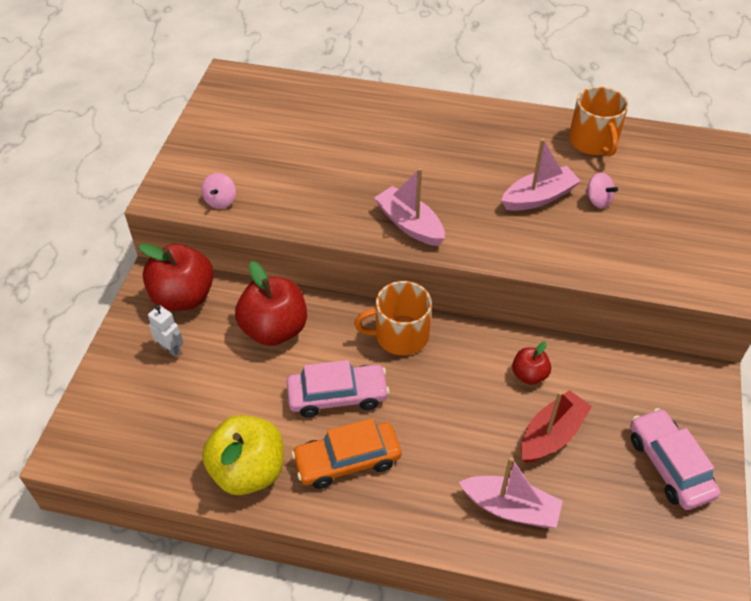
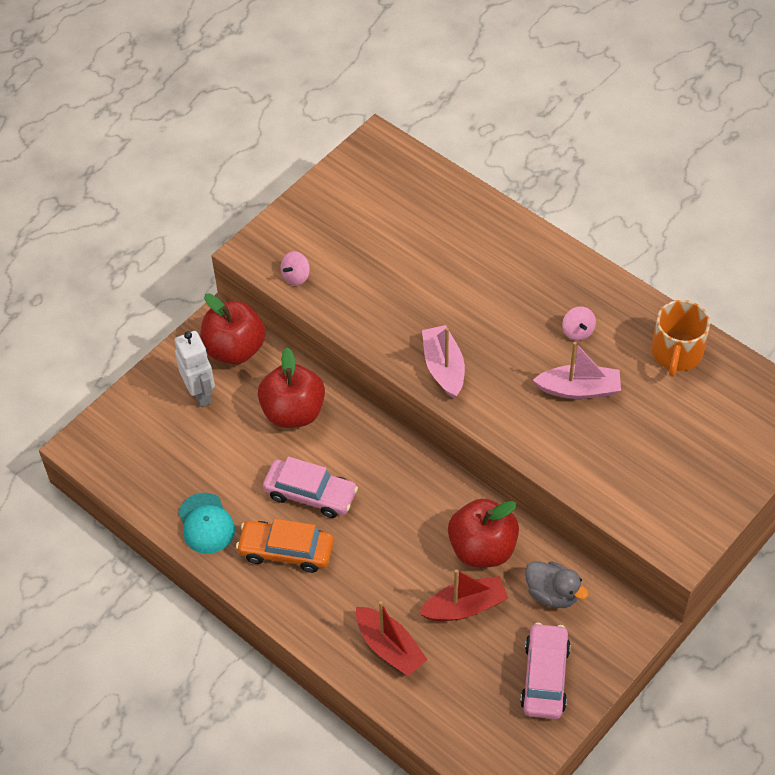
camera: 30 degrees right, 5 degrees up
(171, 349) = (200, 393): white robot -> white robot, size x1.60
(248, 471) = (206, 523): yellow apple -> turquoise cap
(400, 335) = (395, 464): orange mug -> none
(510, 508) = (389, 647): pink boat -> red boat
(529, 375) = (482, 548): red apple -> red apple, size x1.92
(598, 200) = (632, 415): pink spinning top -> pink spinning top (578, 331)
(618, 387) = (552, 594): none -> grey duck

